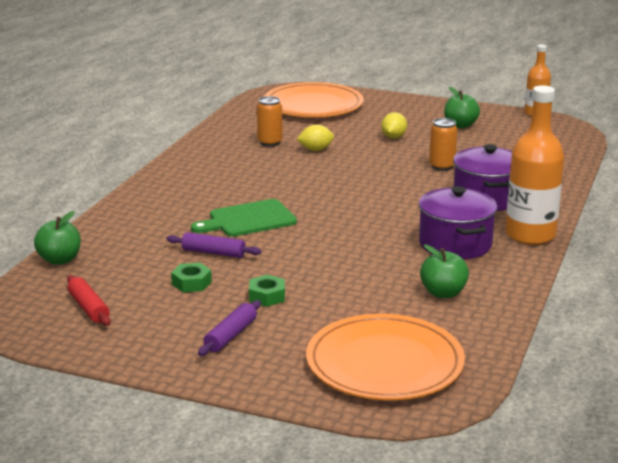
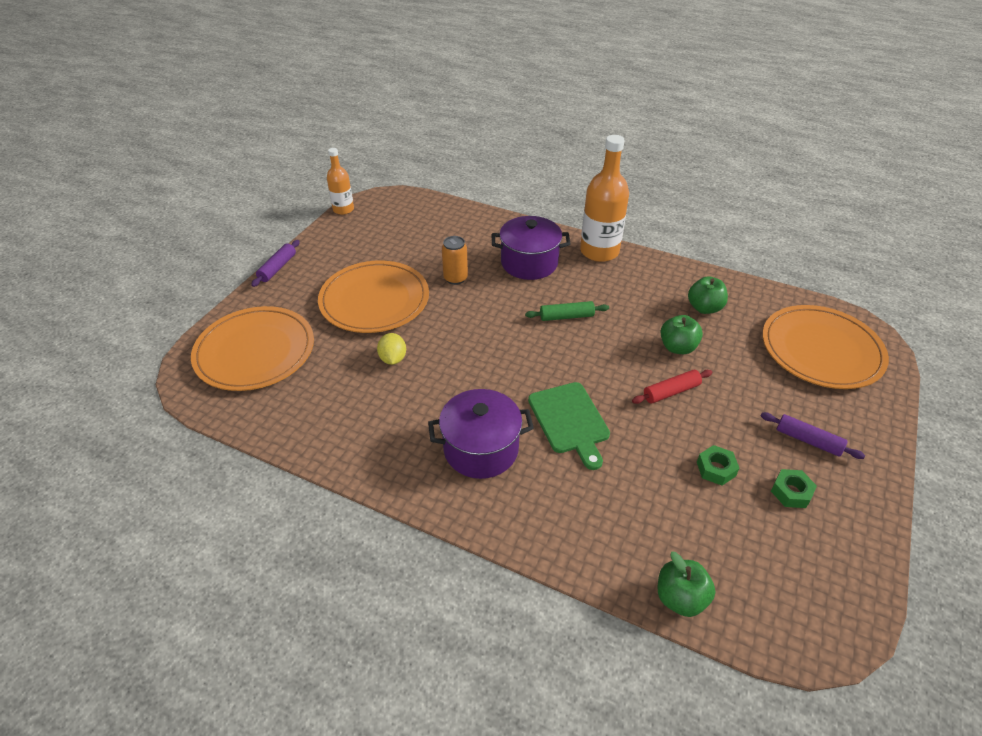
camera: 85 degrees left, 20 degrees up
(88, 308) = (786, 558): red rolling pin -> red rolling pin (671, 392)
(213, 253) = (648, 451): purple rolling pin -> purple rolling pin (278, 268)
(267, 296) = (731, 413): green nut -> green nut (791, 492)
(270, 142) = (361, 395): orange can -> none
(393, 137) = (374, 300): yellow lemon -> orange plate
(399, 218) = (566, 316): none -> green rolling pin
(455, 244) = (618, 291): purple pot -> purple pot (481, 449)
(460, 125) = (357, 255): green apple -> green apple (677, 347)

